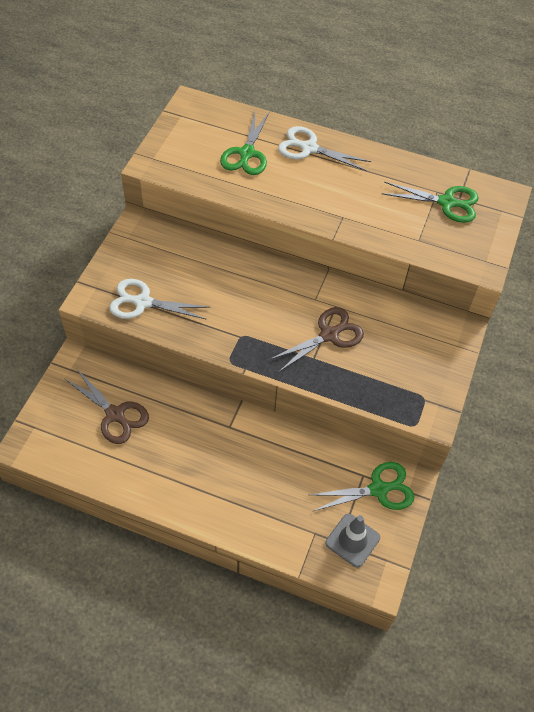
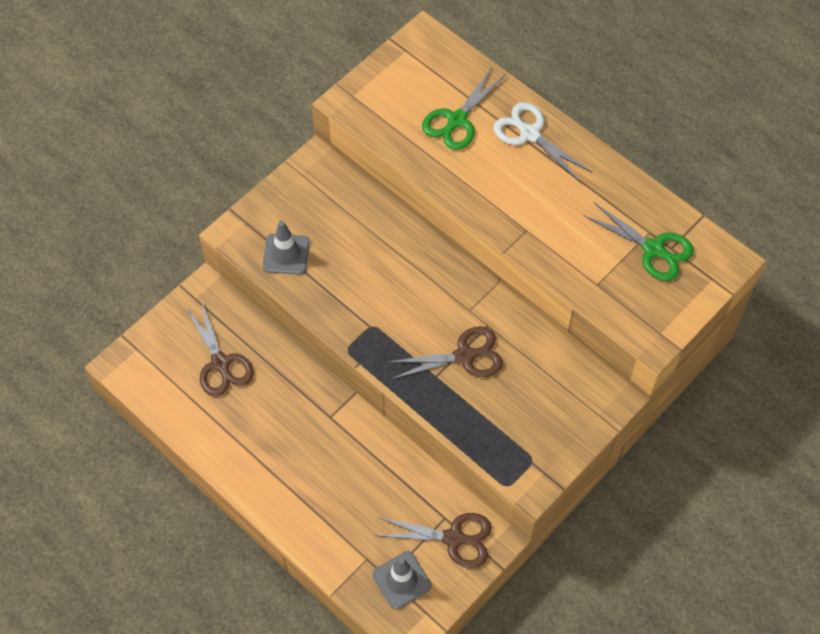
camera: 25 degrees right, 5 degrees up
(142, 302) = (286, 254): white scissors -> grey traffic cone
(379, 489) = (454, 538): green scissors -> brown scissors

